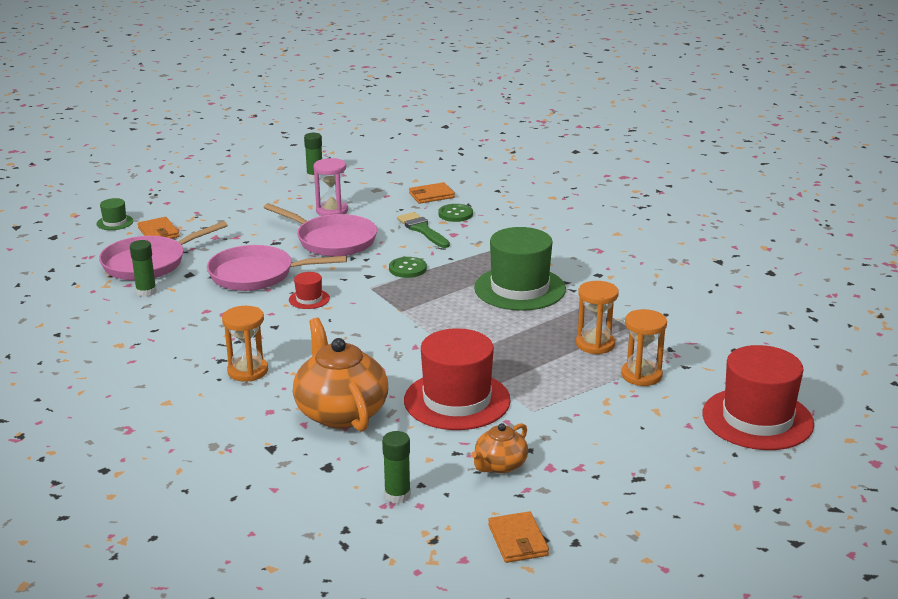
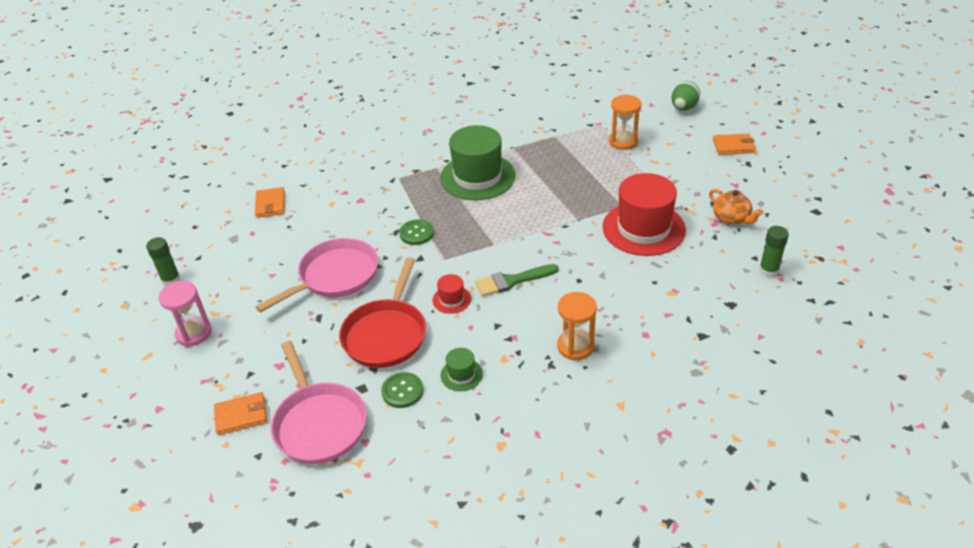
camera: 75 degrees left, 15 degrees up
(115, 222) = (188, 459): green hat -> green hat (461, 374)
(146, 292) = (389, 424): green glue stick -> none
(257, 275) = (386, 334): pink pan -> red pan
(332, 211) = (266, 272): pink hourglass -> pink hourglass (194, 333)
(341, 412) = (652, 292): orange teapot -> none
(422, 229) = (341, 217): green brush -> green brush (512, 281)
(455, 214) = (320, 194): green button -> green button (402, 391)
(518, 540) = (818, 221): orange wallet -> orange wallet (733, 146)
(595, 344) = (576, 154): orange hourglass -> none
(757, 419) = (683, 108): red hat -> green egg

